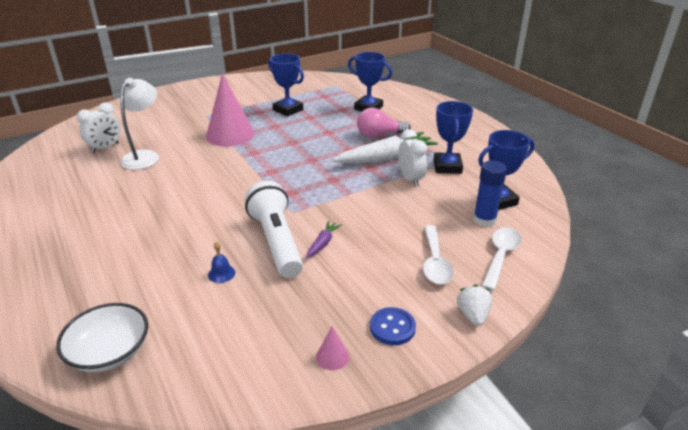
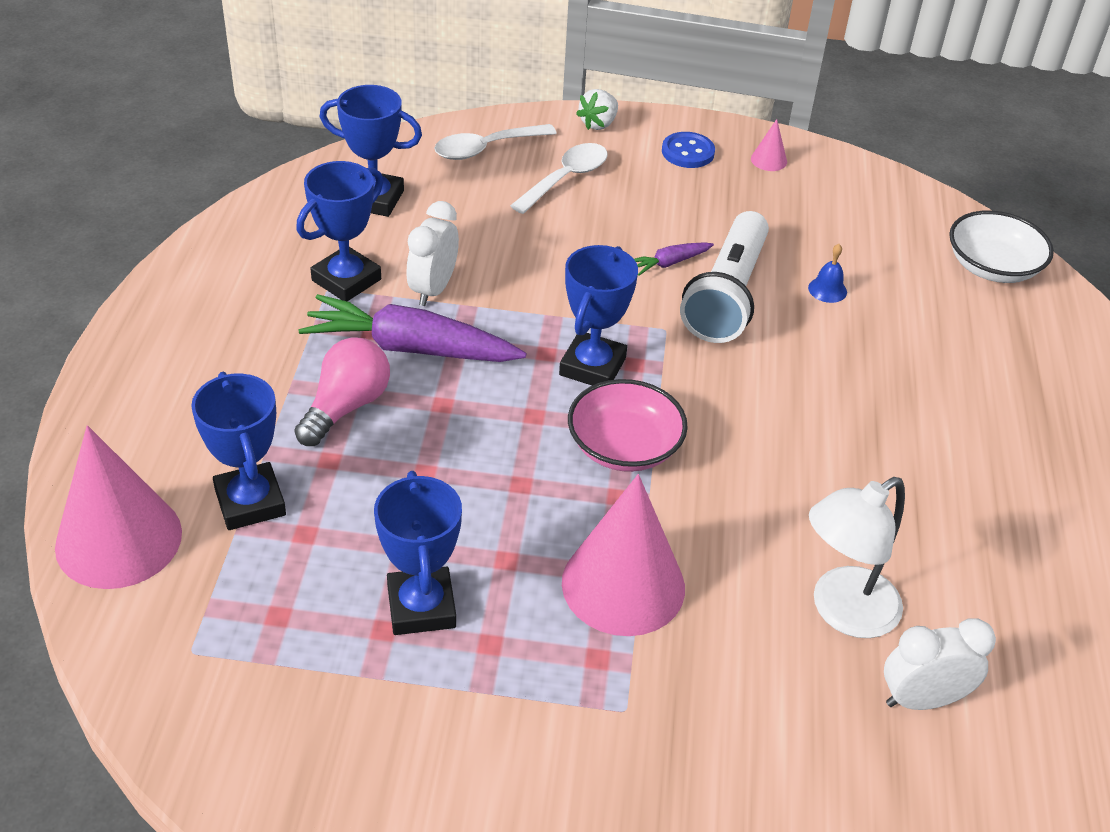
camera: 145 degrees left, 10 degrees up
(266, 165) = (624, 447): none -> pink bowl
(308, 183) = (592, 366): none -> blue trophy
(379, 135) = (346, 406): pink light bulb -> pink light bulb turned 90 degrees counterclockwise
(385, 158) = (411, 348): white carrot -> purple carrot
(388, 91) = (119, 539): none -> pink cone
(484, 220) = (434, 188): blue glue stick -> none

